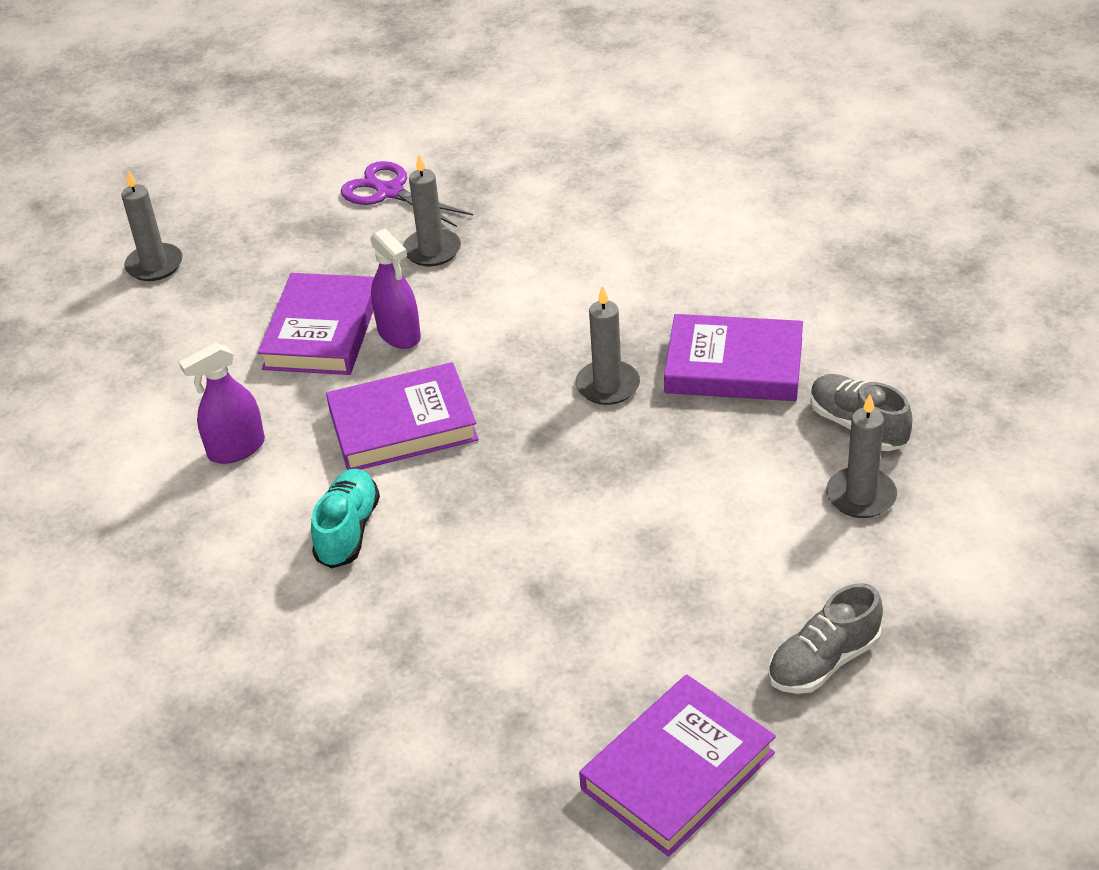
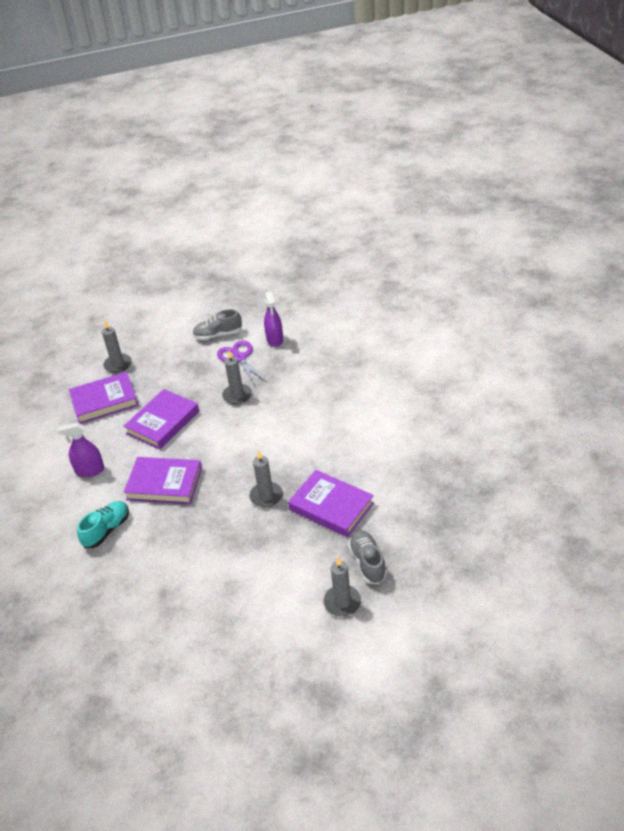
camera: 25 degrees right, 0 degrees up
(399, 334) = (194, 435): purple spray bottle -> purple spray bottle (274, 339)
(677, 771) = (160, 714): purple book -> purple book (104, 401)
(823, 661) = (263, 686): grey shoe -> grey shoe (218, 335)

